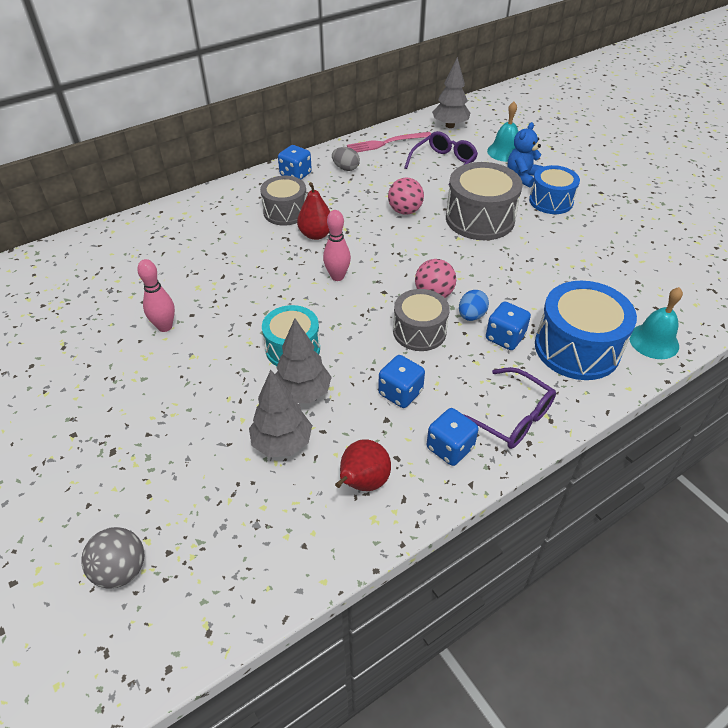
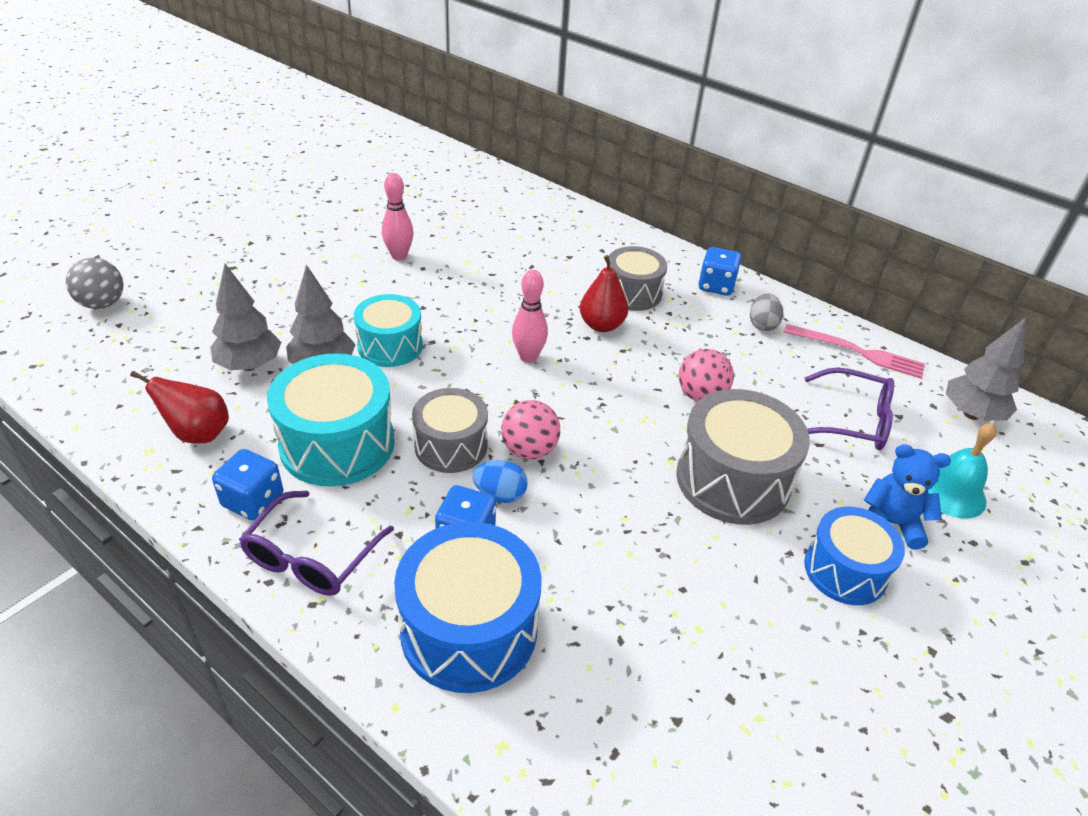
camera: 70 degrees right, 5 degrees down
(386, 143) = (858, 352): pink fork -> pink fork turned 150 degrees clockwise
(400, 393) = (337, 444): blue dice -> turquoise drum
(653, 341) = (519, 747): turquoise bell -> none

